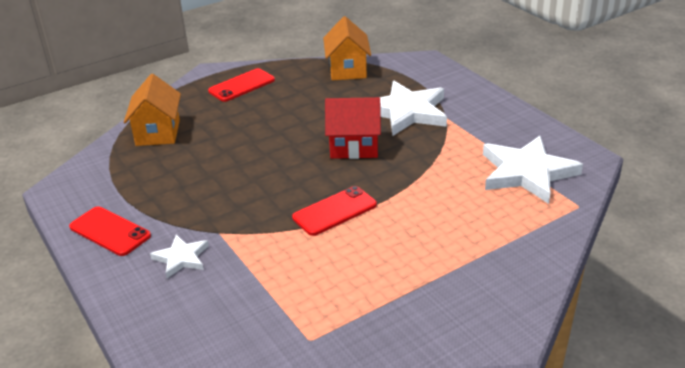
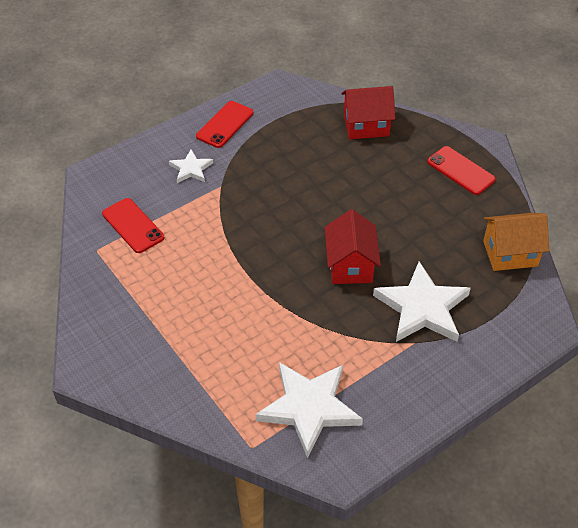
camera: 85 degrees right, 15 degrees up
(158, 132) = (366, 126): orange house -> red house
(334, 211) = (247, 256): red phone -> red phone (133, 225)

